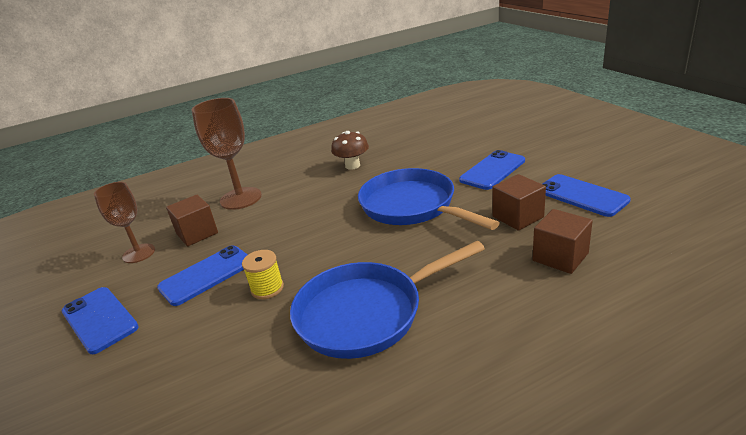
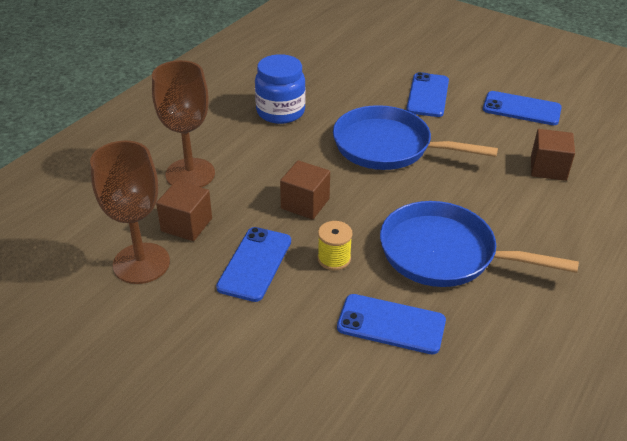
camera: 35 degrees left, 10 degrees up
(99, 319) = (190, 338): blue phone -> blue phone (391, 324)
(139, 253) = (141, 263): brown goblet -> brown goblet, size x1.51
(352, 166) = (280, 112): brown mushroom -> blue jar
(366, 313) = (445, 254): blue pan -> blue pan turned 75 degrees clockwise
(518, 217) = (488, 139): brown cube -> brown cube (305, 203)

